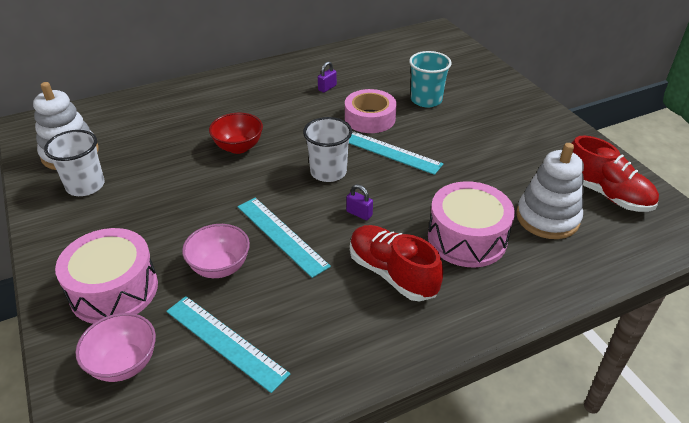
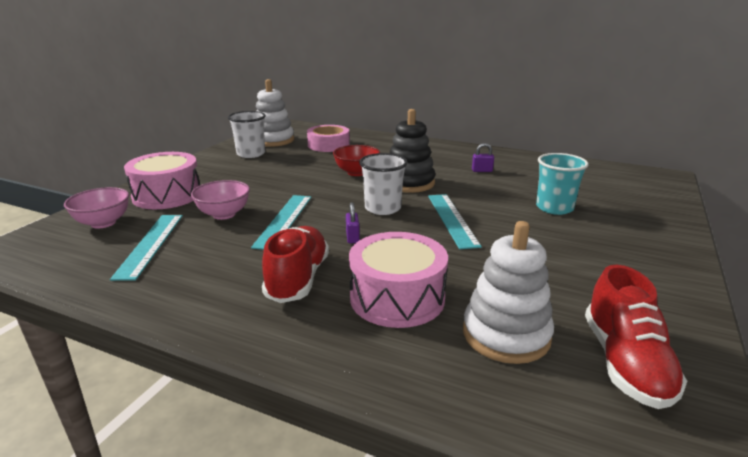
camera: 50 degrees right, 15 degrees down
(300, 133) = (409, 183): none -> black stacking toy
(370, 118) = (479, 197): pink tape -> pink tape (328, 145)

